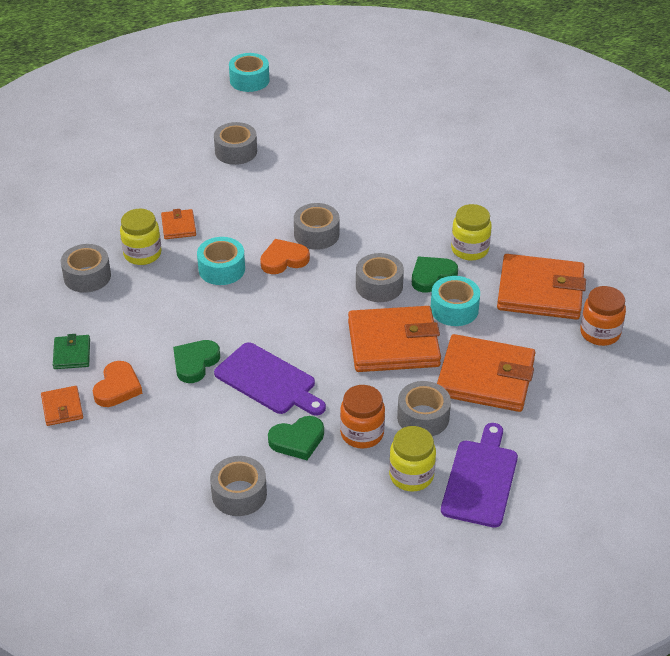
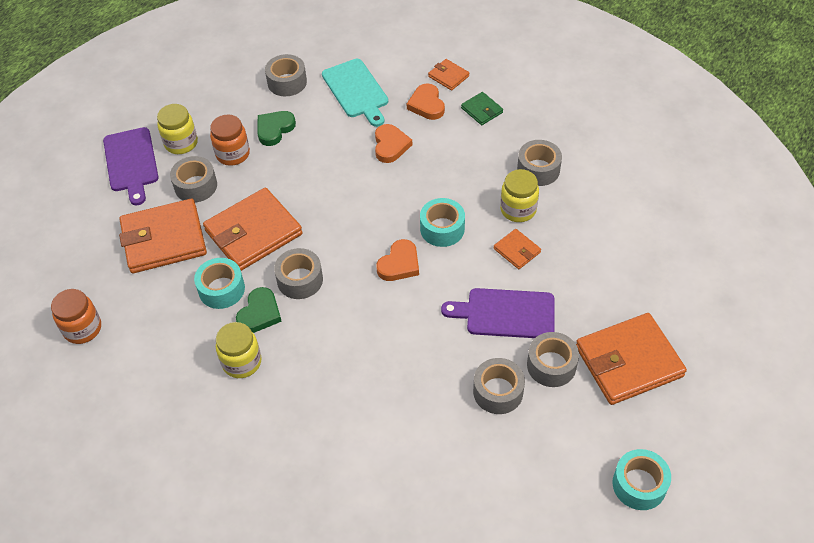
camera: 150 degrees right, 10 degrees up
(173, 441) = (356, 91): none -> turquoise cutting board
(195, 363) = (390, 145): green heart -> orange heart
(268, 381) = (327, 158): purple cutting board -> purple cutting board (505, 314)
(316, 234) = (392, 305): grey tape -> grey tape (498, 391)
(540, 291) = (153, 347): orange wallet -> orange wallet (628, 362)

